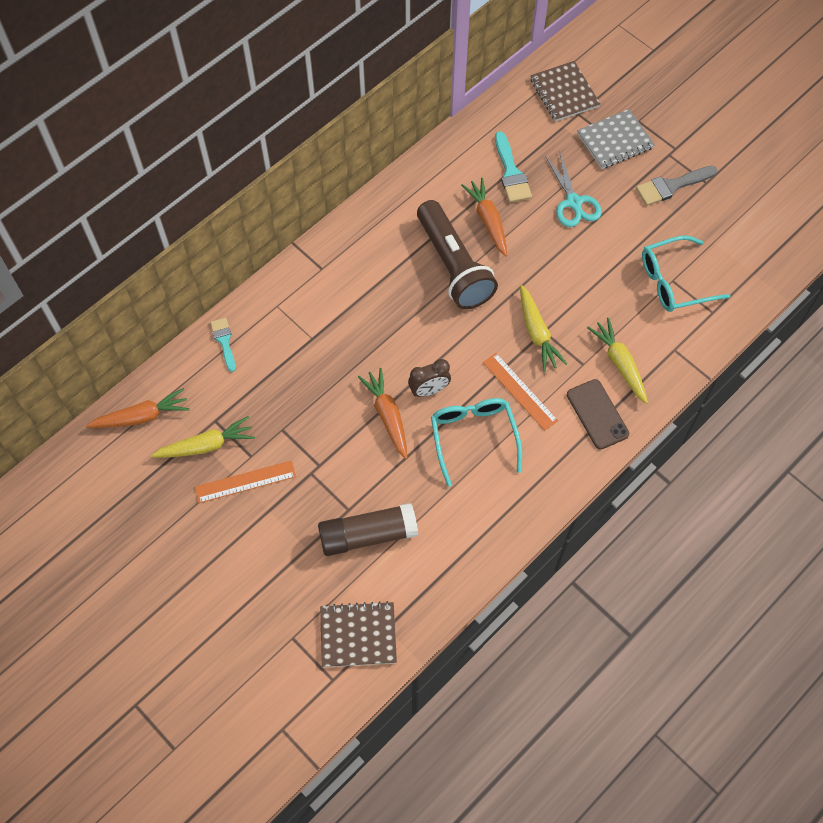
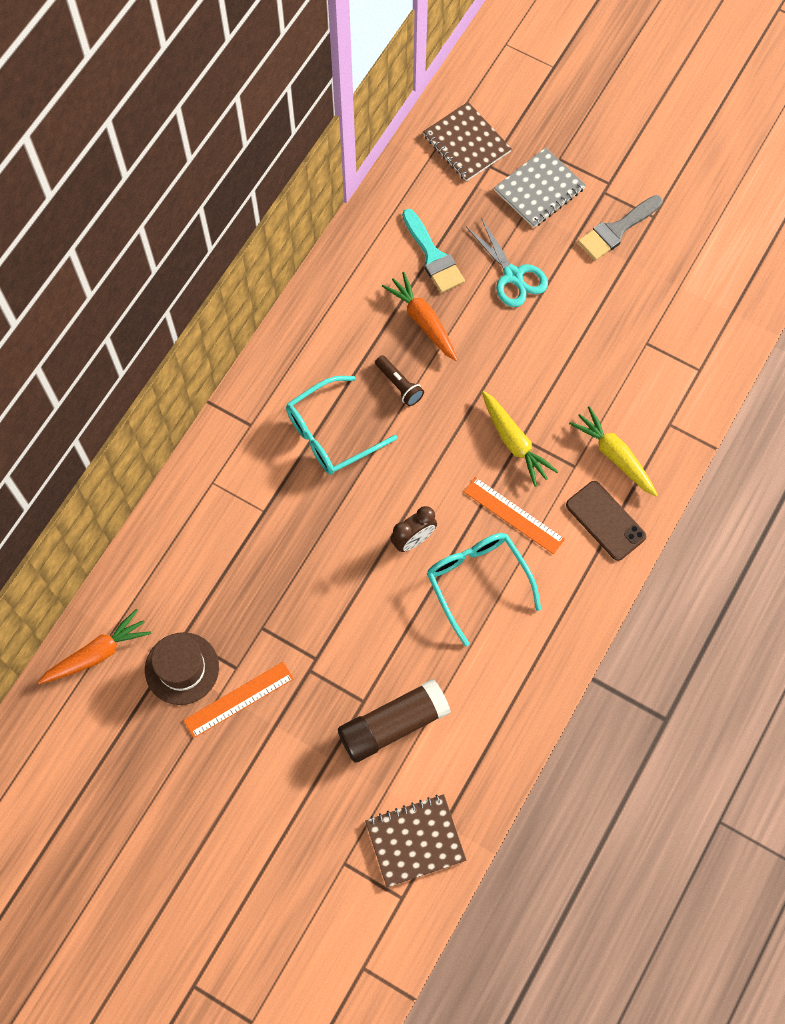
camera: 15 degrees left, 5 degrees up
(206, 445) = (182, 668): yellow carrot -> brown hat
(224, 341) = (164, 540): turquoise brush -> none
(387, 415) = (375, 581): orange carrot -> none
(453, 266) = (399, 385): brown flashlight -> brown flashlight, size x0.42
(675, 281) = (649, 343): turquoise glasses -> turquoise glasses (332, 433)

